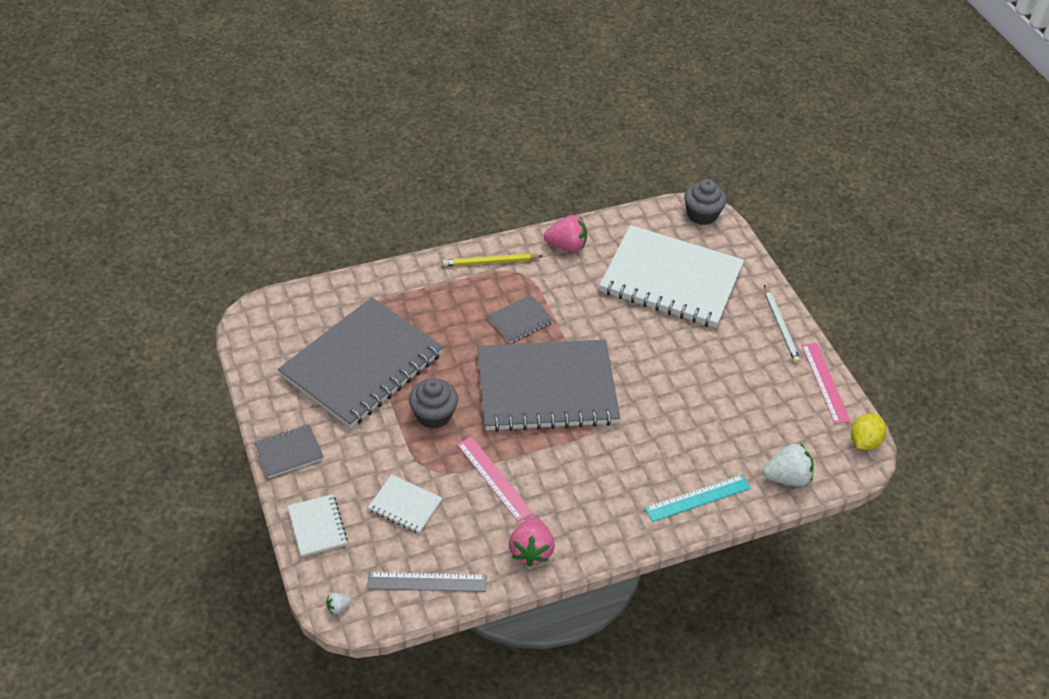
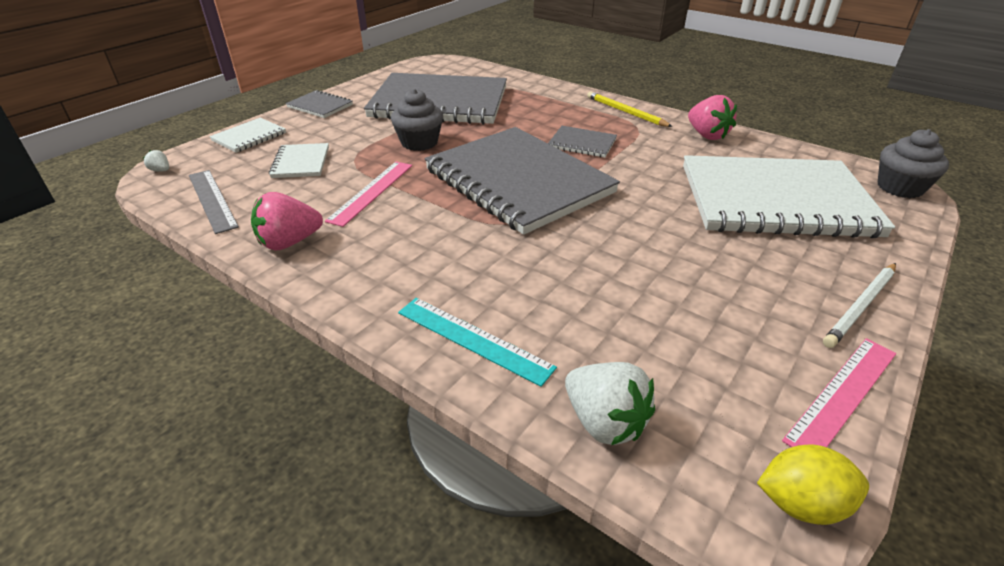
camera: 60 degrees right, 10 degrees down
(671, 279) = (775, 200): white notebook -> white notebook turned 75 degrees counterclockwise

